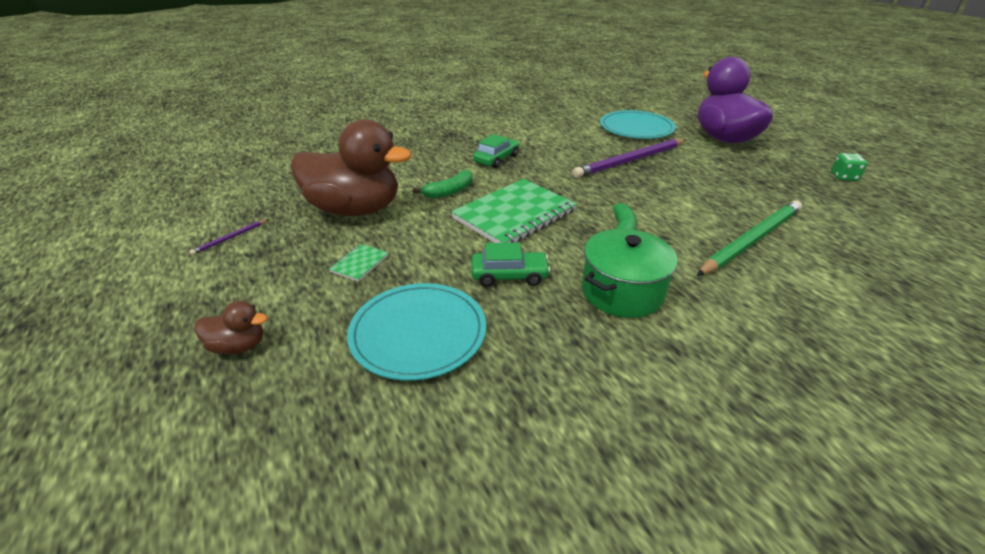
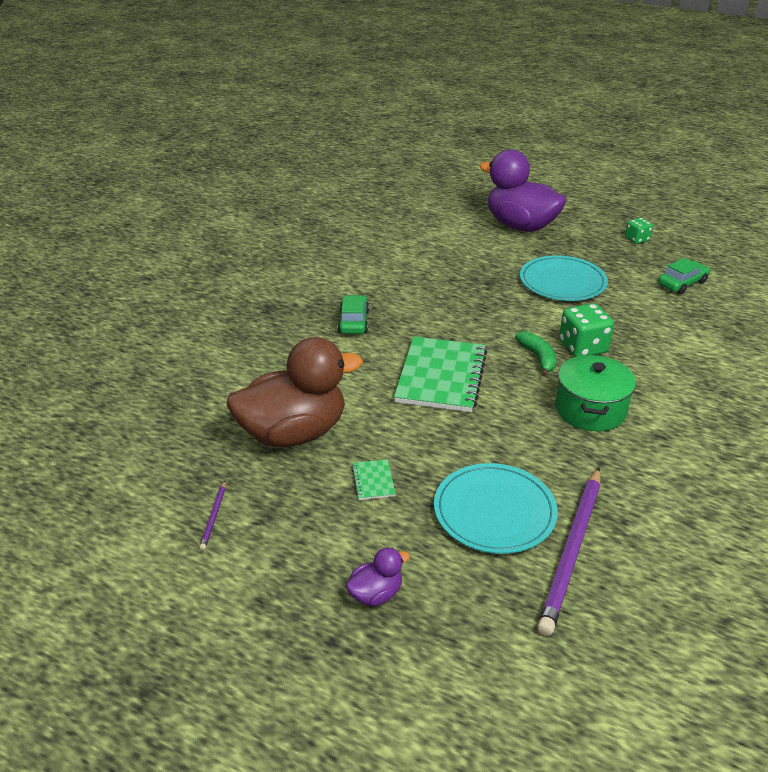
camera: 35 degrees left, 0 degrees up
(238, 346) = (376, 594): brown duck -> purple duck
(449, 191) = (356, 376): green banana -> none
(509, 275) = (502, 434): green car -> green car (682, 283)
(630, 161) = (472, 280): purple pencil -> purple pencil (572, 551)
(636, 128) = (438, 238): turquoise plate -> turquoise plate (562, 282)
(678, 239) = (583, 347): none -> green dice
(751, 240) = (629, 326): green pencil -> none

